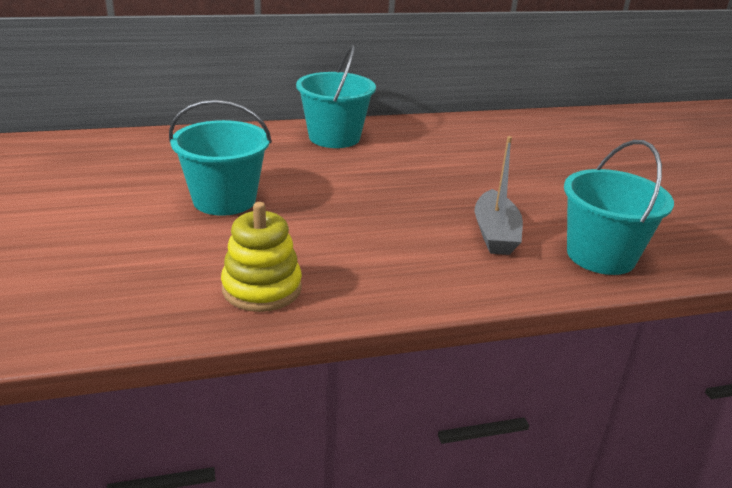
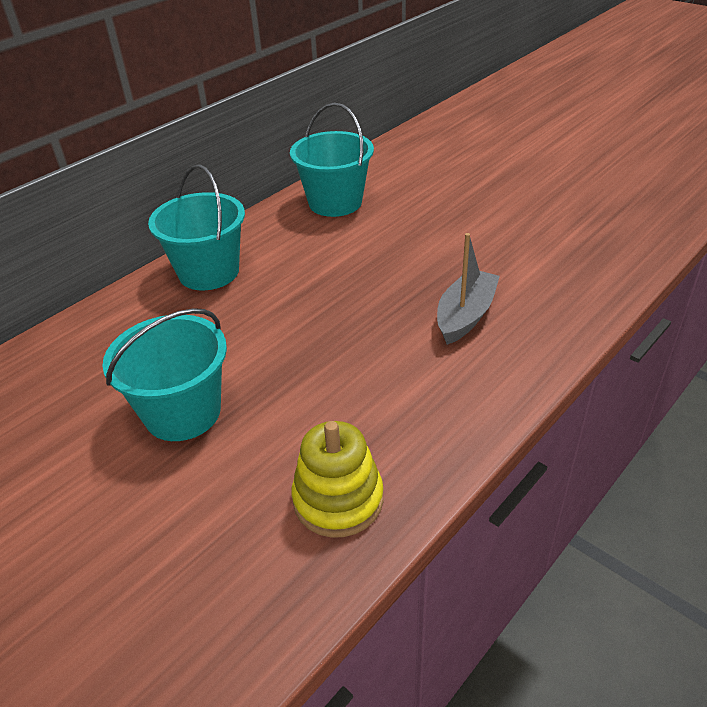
camera: 30 degrees left, 10 degrees up
(495, 234) = (465, 316): grey boat -> grey boat turned 120 degrees counterclockwise
(600, 255) = (562, 295): turquoise bucket -> turquoise bucket (335, 202)

